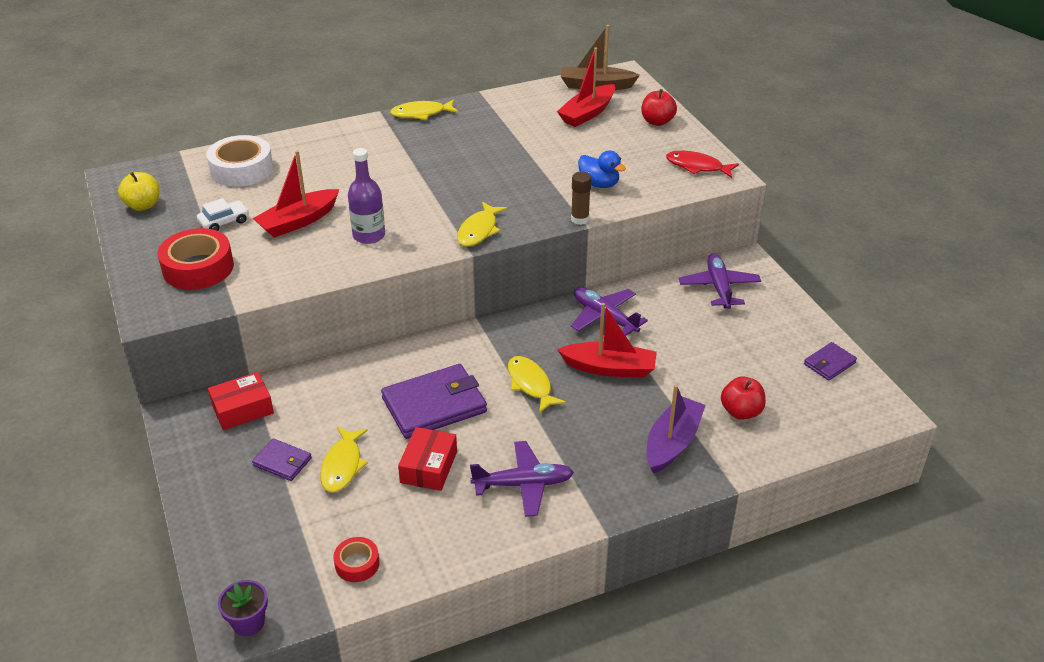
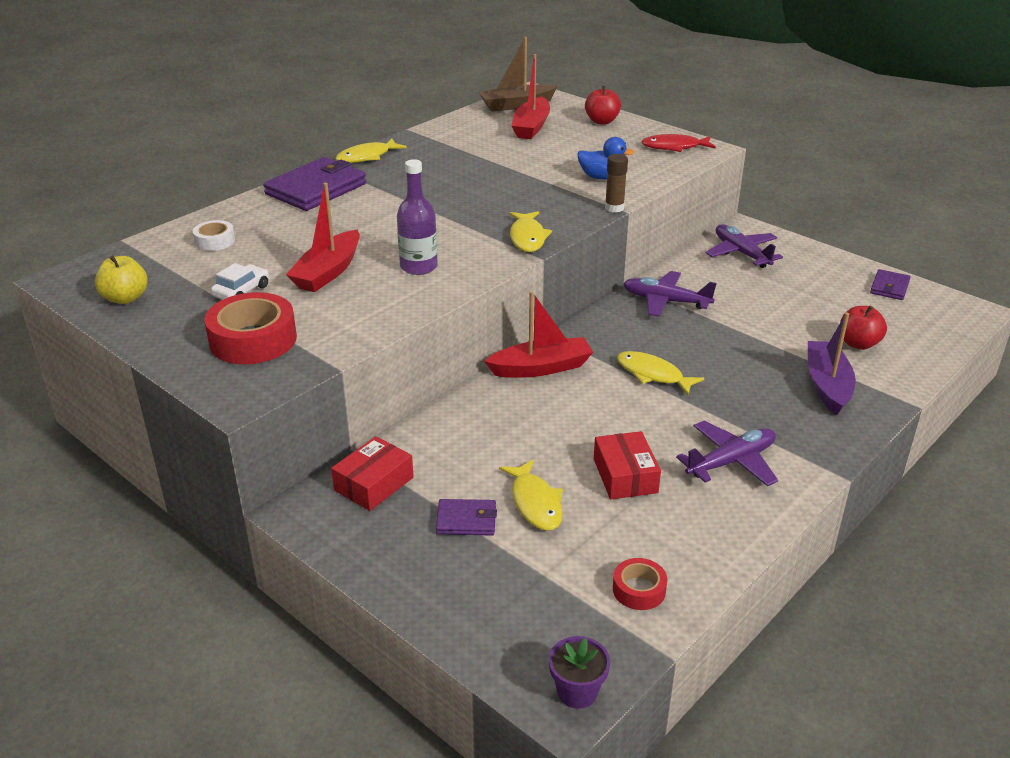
camera: 25 degrees left, 5 degrees down
(241, 169) = (215, 241): white tape -> white tape, size x0.53
(434, 405) = (577, 419): purple wallet -> purple wallet (316, 189)
(609, 368) = (711, 341): red boat -> red boat (541, 368)

